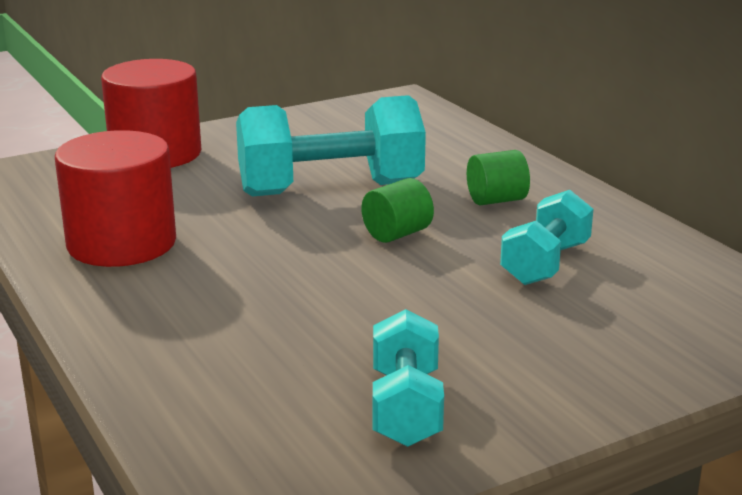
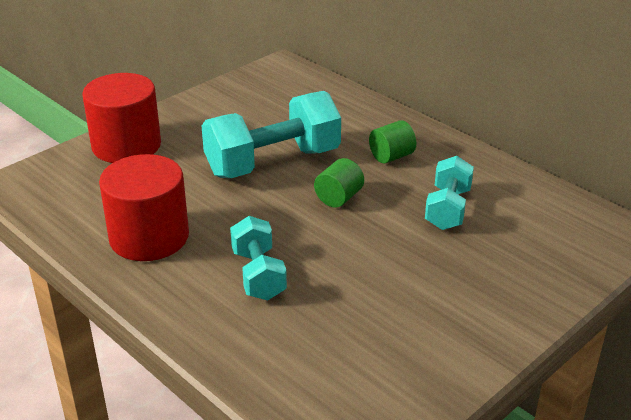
camera: 15 degrees left, 10 degrees up
(405, 408) = (413, 346): turquoise dumbbell -> turquoise dumbbell (258, 275)

